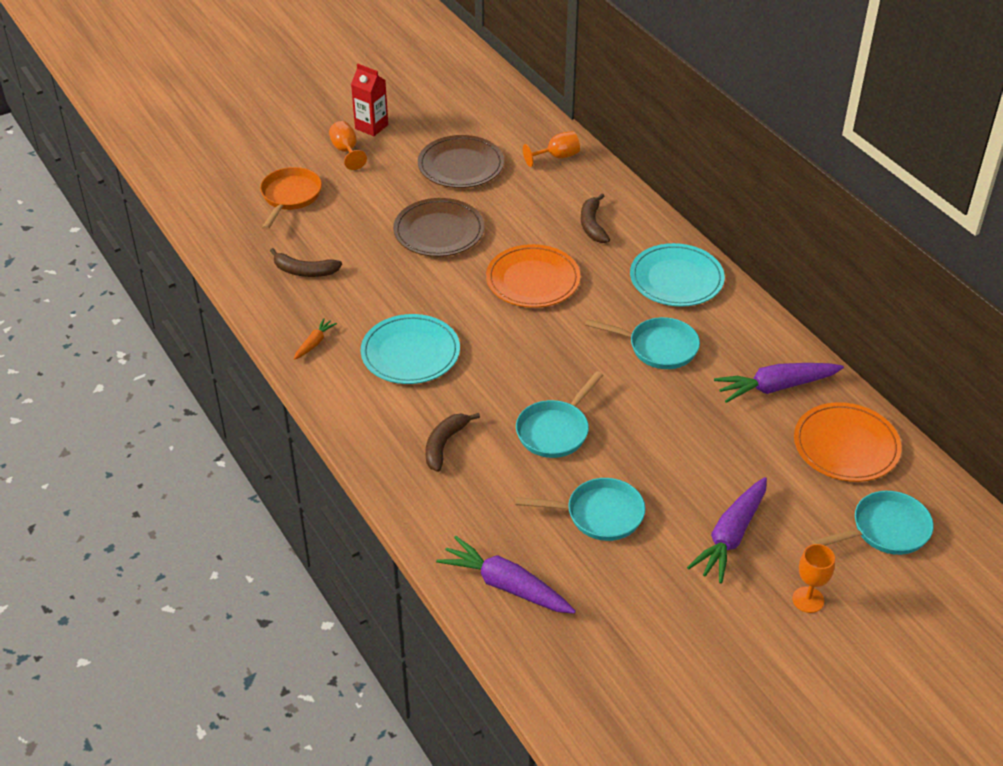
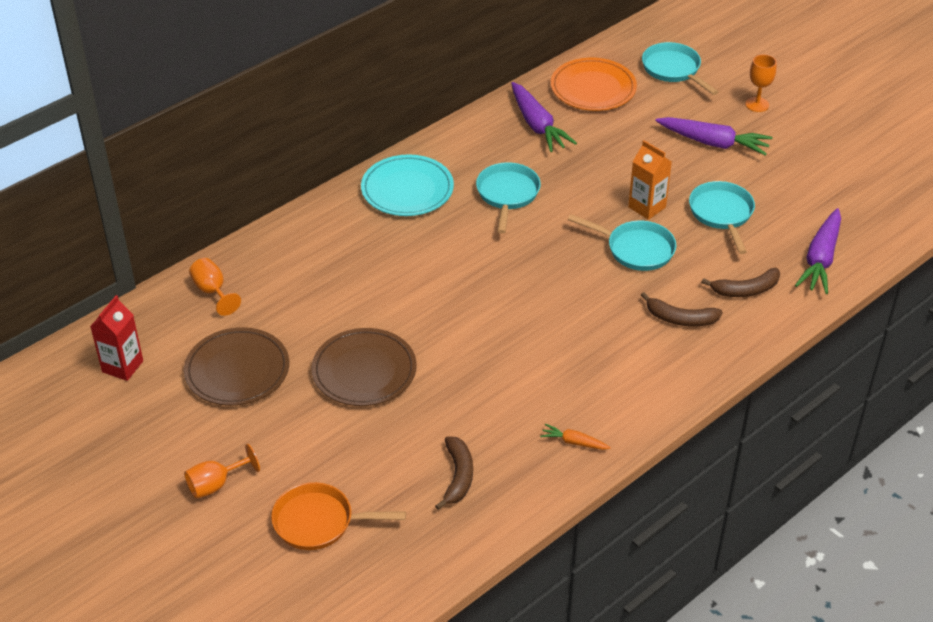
camera: 100 degrees left, 0 degrees up
(371, 127) = (160, 469): red carton -> red carton (122, 366)
(410, 353) = (566, 362): turquoise plate -> none
(533, 280) = (431, 287): orange plate -> none
(592, 225) = (332, 253): brown banana -> brown banana (745, 290)
(621, 452) = (647, 207): none -> orange carton

